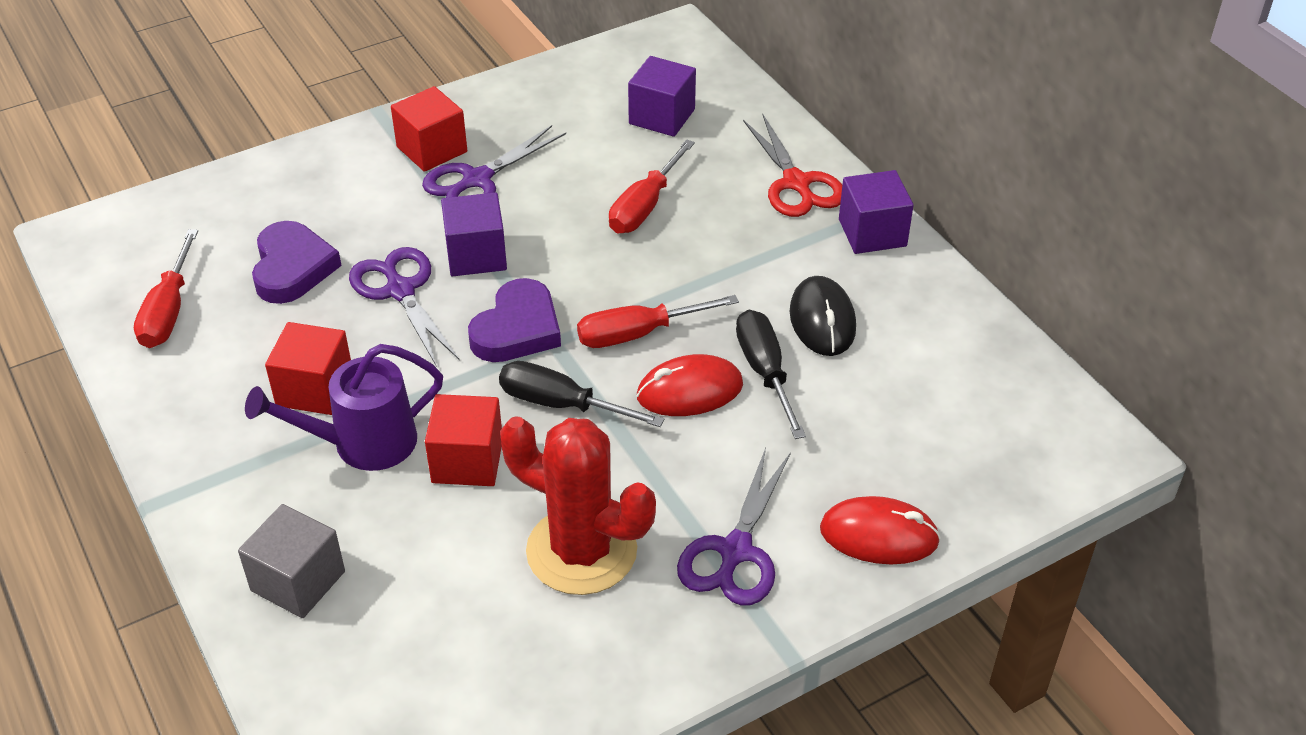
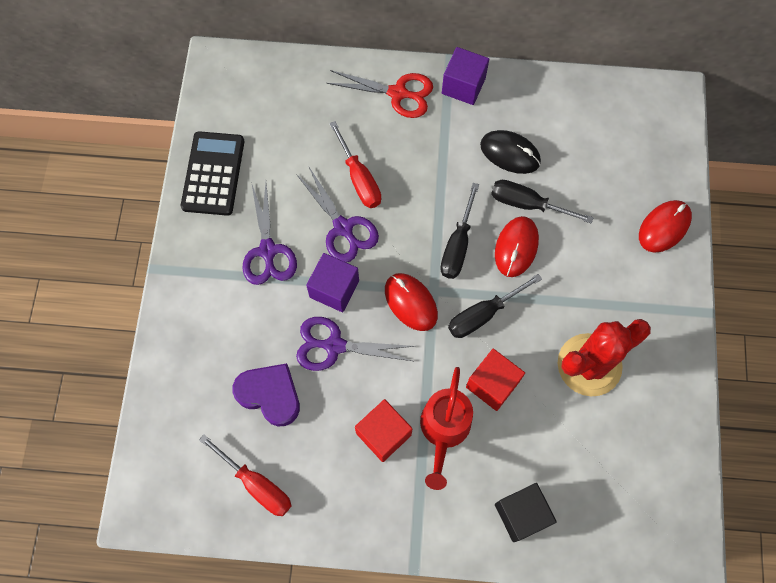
camera: 55 degrees left, 25 degrees up
(298, 581) = (521, 514): grey cube -> black cube
(362, 444) = (443, 431): purple watering can -> red watering can
(432, 149) = (219, 259): red cube -> none
(517, 329) = (410, 302): purple heart -> red mouse
(535, 95) = (213, 174): none -> black calculator
(639, 333) = (457, 245): red screwdriver -> black screwdriver
(662, 116) = (288, 120): purple cube -> none
(735, 551) = (634, 295): purple scissors -> purple scissors (343, 228)

